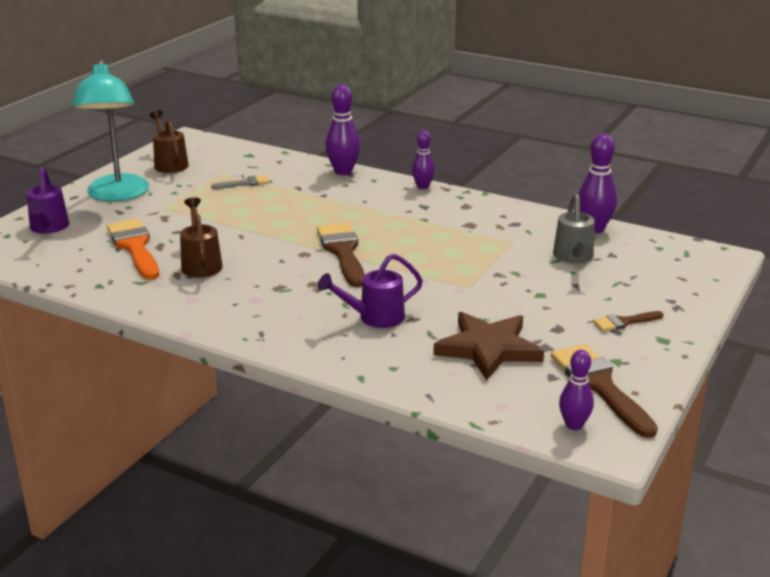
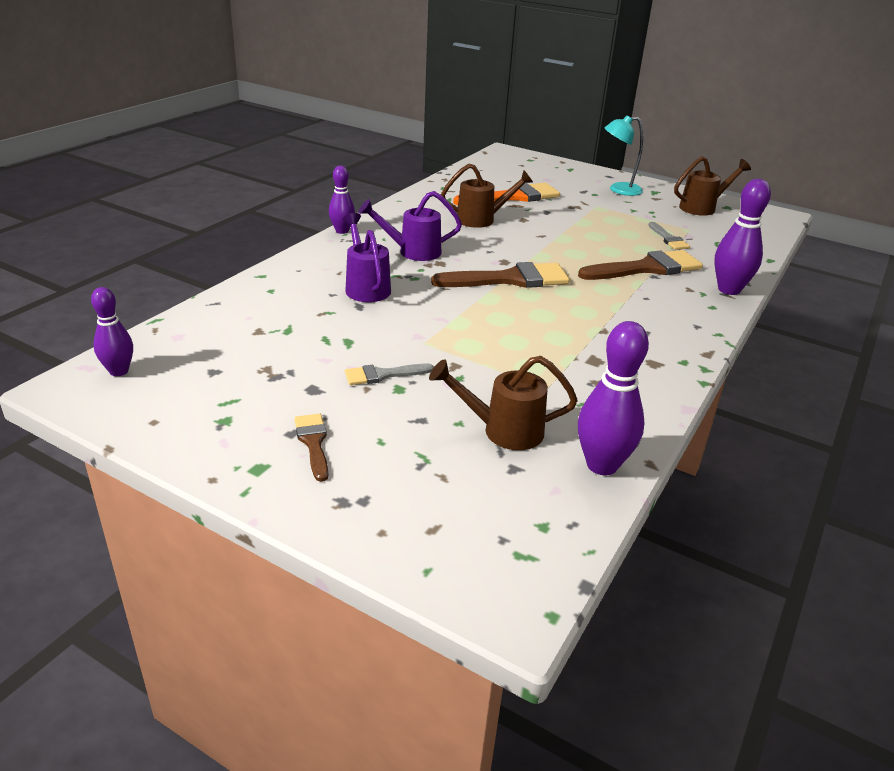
camera: 90 degrees right, 5 degrees up
(48, 228) = (545, 170): purple watering can -> purple watering can (413, 252)
(117, 195) = (618, 190): turquoise lamp -> turquoise lamp, size x0.57
(422, 186) = (706, 337): purple bowling pin -> purple bowling pin (342, 231)
(488, 349) = (284, 340): brown star -> none
(524, 301) = (382, 375): none -> grey brush
(574, 257) = (503, 431): grey watering can -> brown watering can
(600, 386) = (179, 399): brown brush -> brown brush (646, 268)

